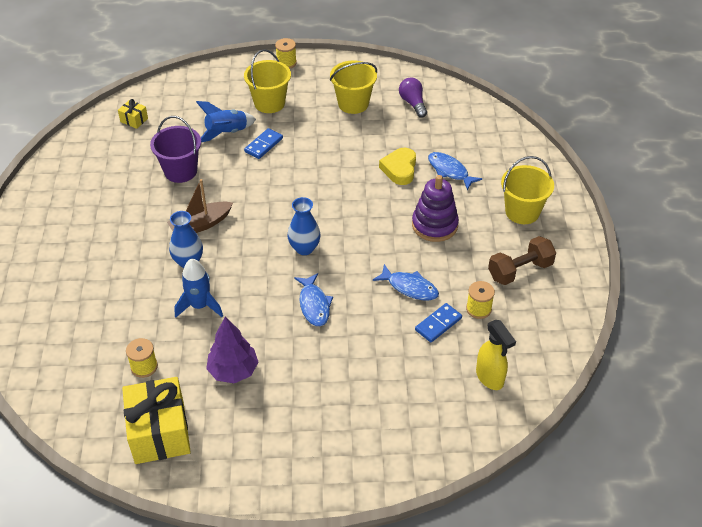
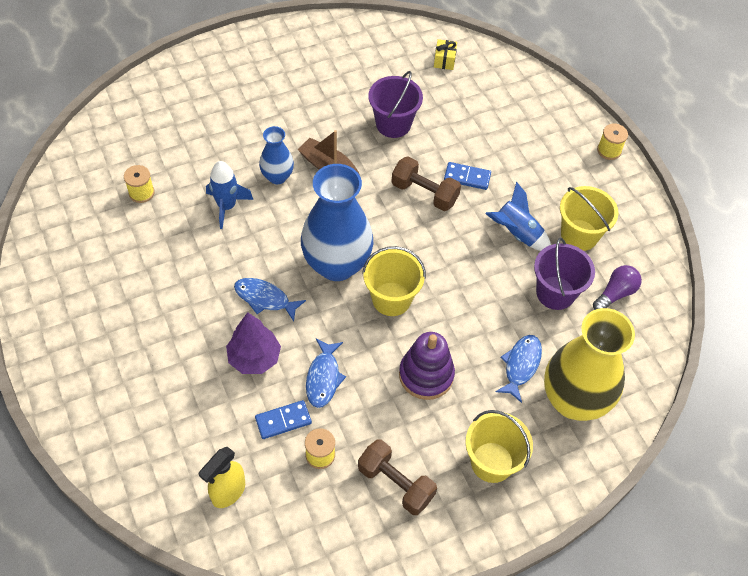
camera: 65 degrees right, 10 degrees up
(159, 432) = (74, 232): yellow gift -> none
(226, 133) = (467, 140): blue rocket -> blue rocket (517, 233)
(233, 371) = (160, 261): purple tree -> purple tree (254, 358)
(264, 174) = (424, 193): none -> brown dumbbell
(269, 103) = (534, 159): yellow bucket -> yellow bucket (391, 299)
(304, 248) = (336, 264): blue vase -> blue vase, size x1.97
(314, 305) = (265, 299): blue fish -> blue fish turned 60 degrees clockwise
(397, 133) = (555, 293): none -> purple bucket
(399, 169) = (497, 314): yellow heart -> none
(438, 324) = (283, 420): blue domino -> blue domino turned 45 degrees counterclockwise
(490, 153) = (573, 400): none -> yellow vase

